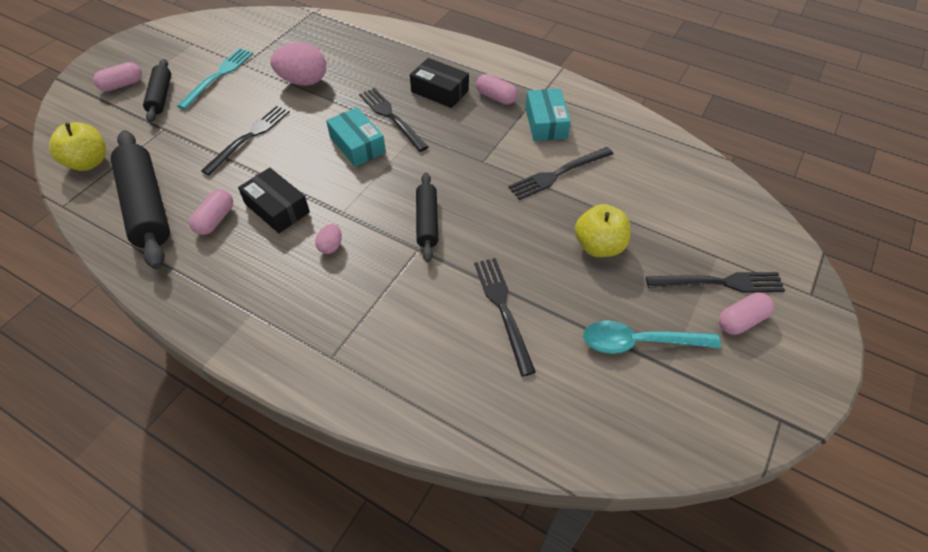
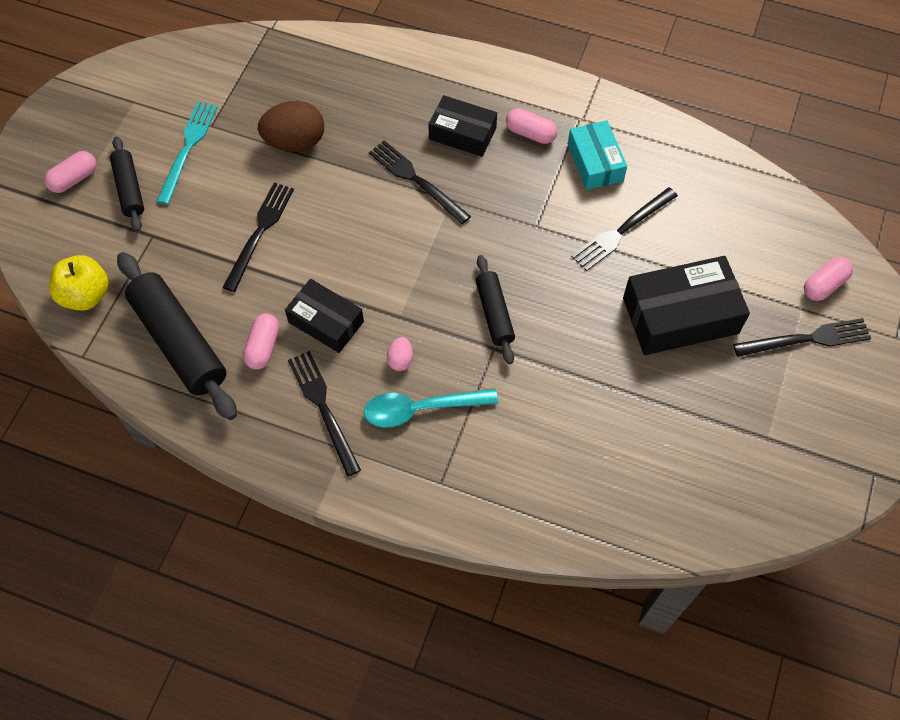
camera: 10 degrees left, 10 degrees up
(303, 81) = (295, 142): pink egg -> brown egg
(357, 145) = (389, 225): turquoise box -> none
(503, 310) = (597, 404): black fork -> black fork (323, 408)
(598, 246) = (680, 315): yellow apple -> black box
(639, 342) = (736, 417): turquoise spoon -> turquoise spoon (421, 409)
(741, 320) = (831, 378): pink capsule -> pink capsule (824, 285)

